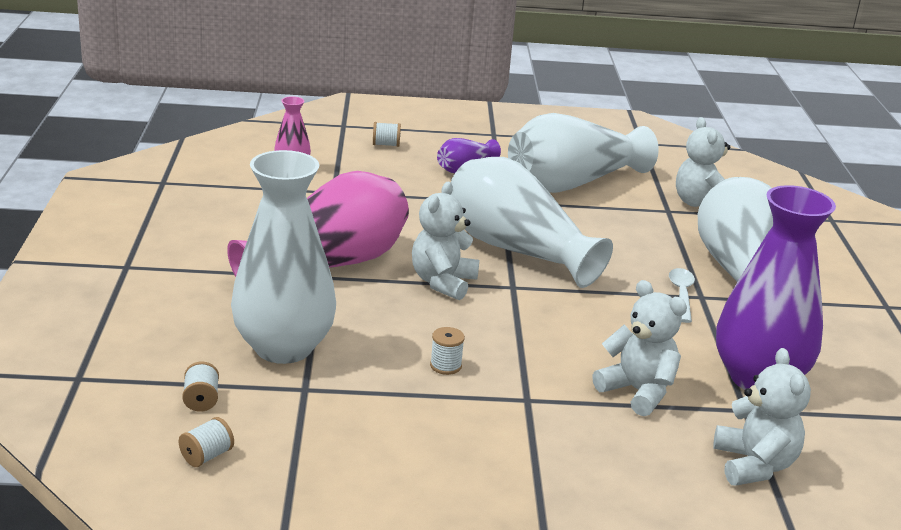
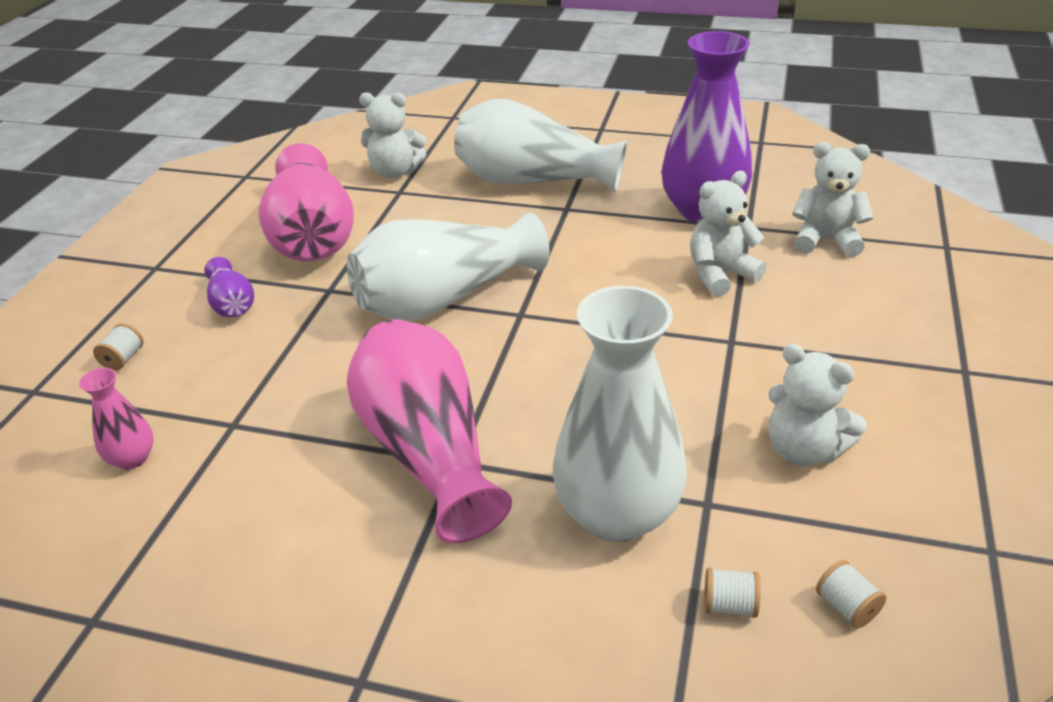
camera: 70 degrees left, 10 degrees up
(443, 282) = (499, 362): white teddy bear -> white teddy bear (803, 450)
(445, 366) = (669, 385): white spool -> none
(572, 183) = (312, 235): white vase -> pink vase
(681, 294) = (561, 218): white spoon -> none

